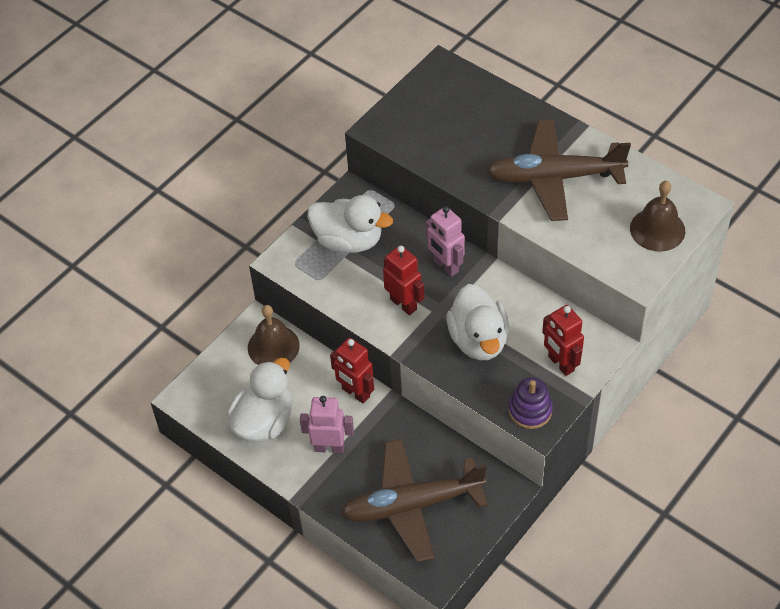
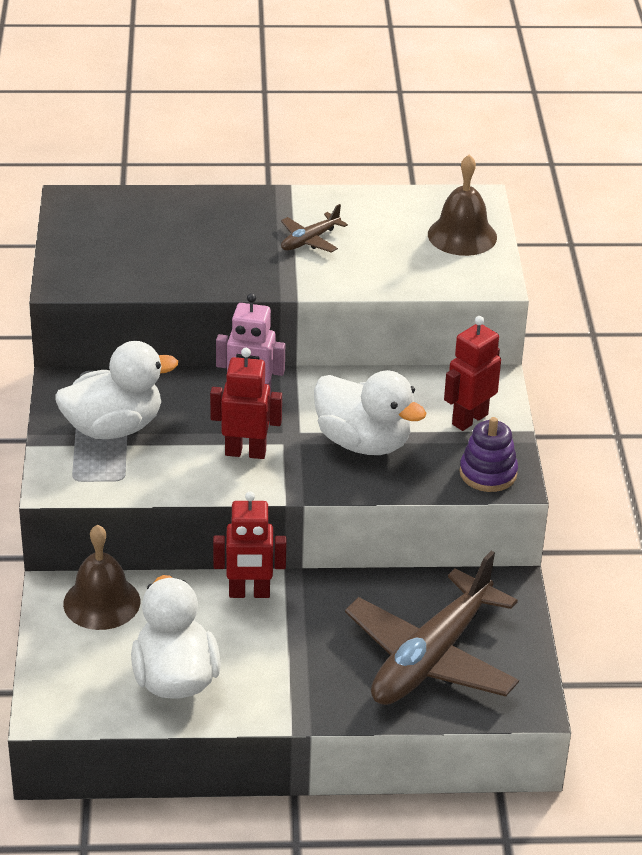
camera: 45 degrees left, 15 degrees down
(329, 447) = (279, 659): pink robot -> none
(554, 178) = (309, 240): brown plane -> brown plane, size x0.43
(560, 364) = (469, 419): red robot -> red robot turned 120 degrees clockwise

